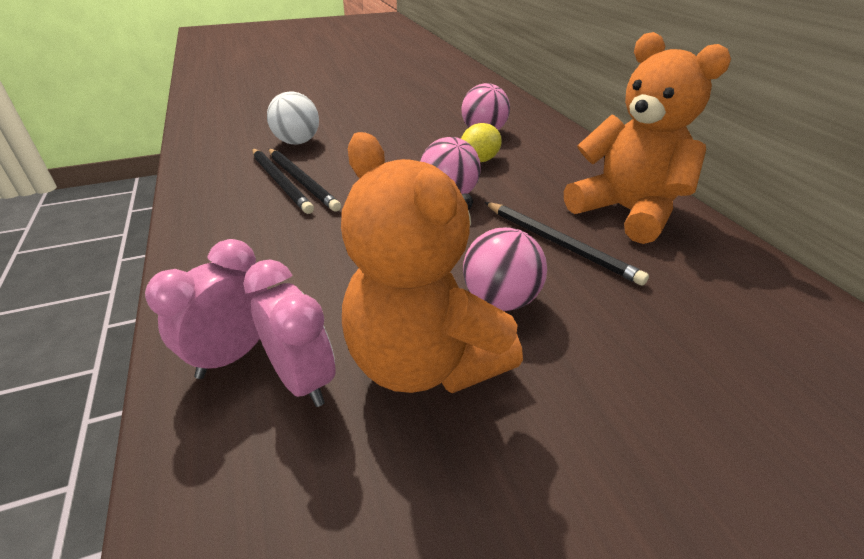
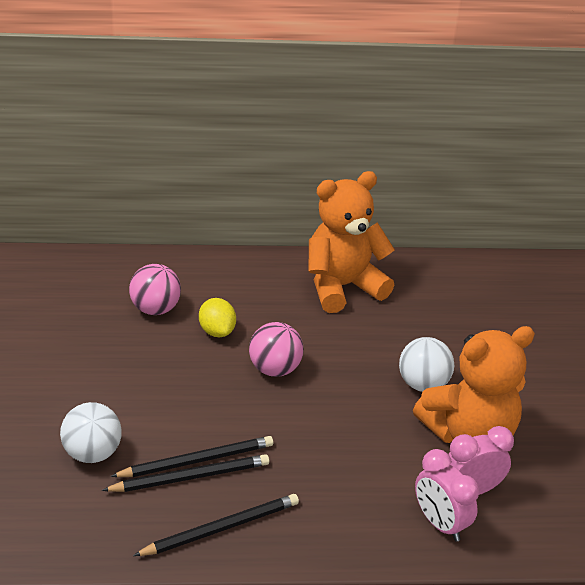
camera: 75 degrees left, 0 degrees up
(500, 300) = (423, 384): pink ball -> white ball
(559, 244) = (370, 335): black pencil -> black pencil (221, 528)

